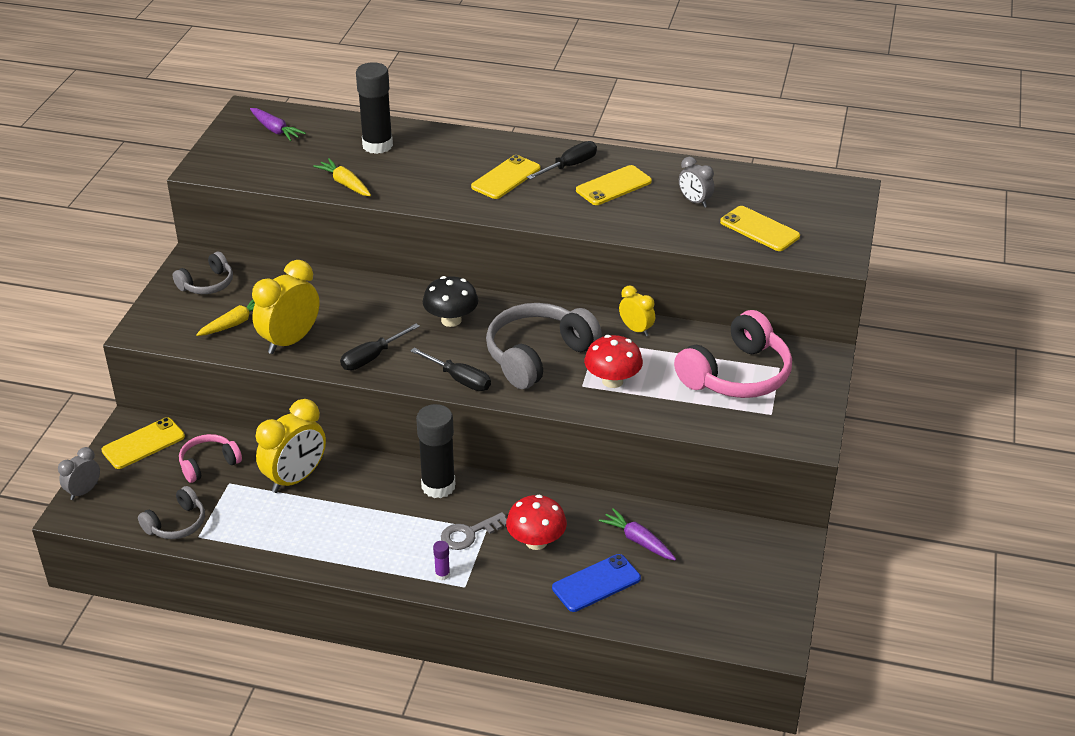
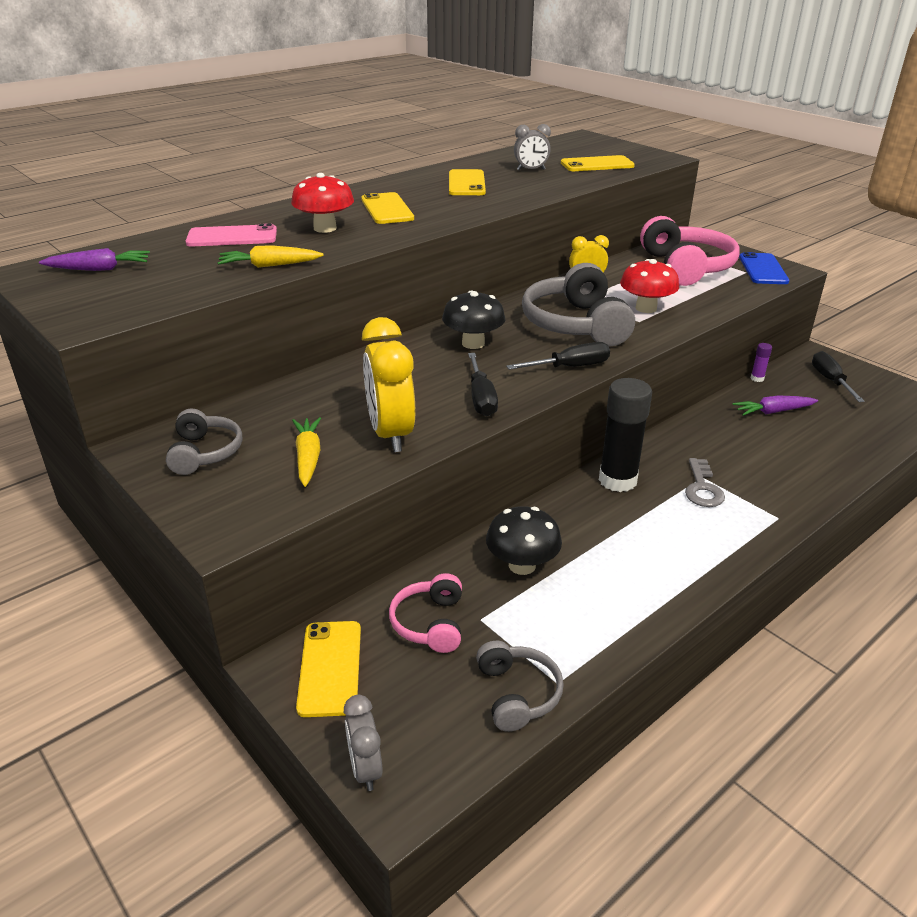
camera: 55 degrees left, 5 degrees down
(295, 479) = (522, 565): yellow clock -> black mushroom
(377, 145) = (232, 237): black glue stick -> pink phone
(442, 574) = (753, 524): purple glue stick -> purple glue stick (757, 378)
(536, 541) = (740, 457): red mushroom -> red mushroom (325, 228)
(569, 166) = (411, 187): black screwdriver -> black screwdriver (830, 381)
(596, 583) = (816, 449): blue phone -> blue phone (763, 269)

